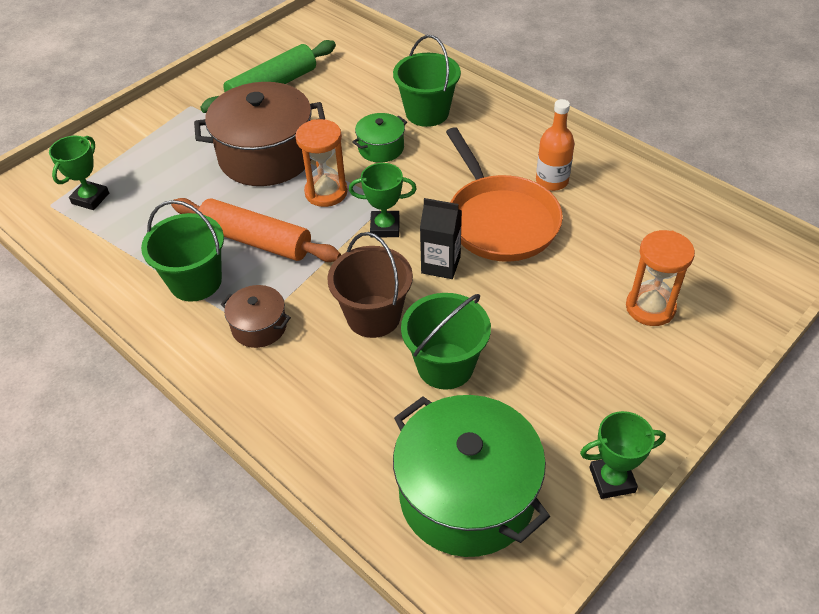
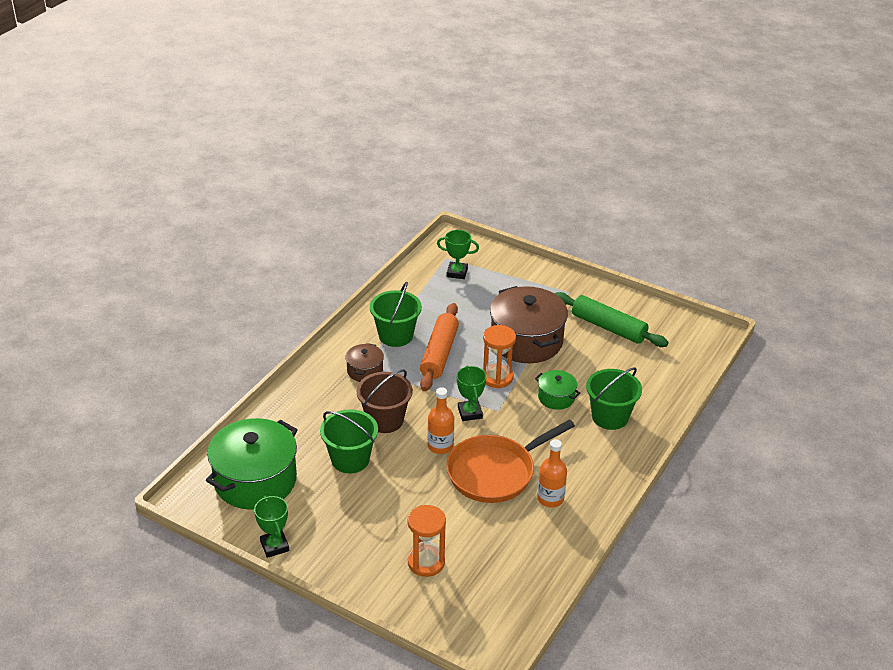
camera: 75 degrees right, 10 degrees down
(441, 265) = (440, 446): black carton -> orange bottle

